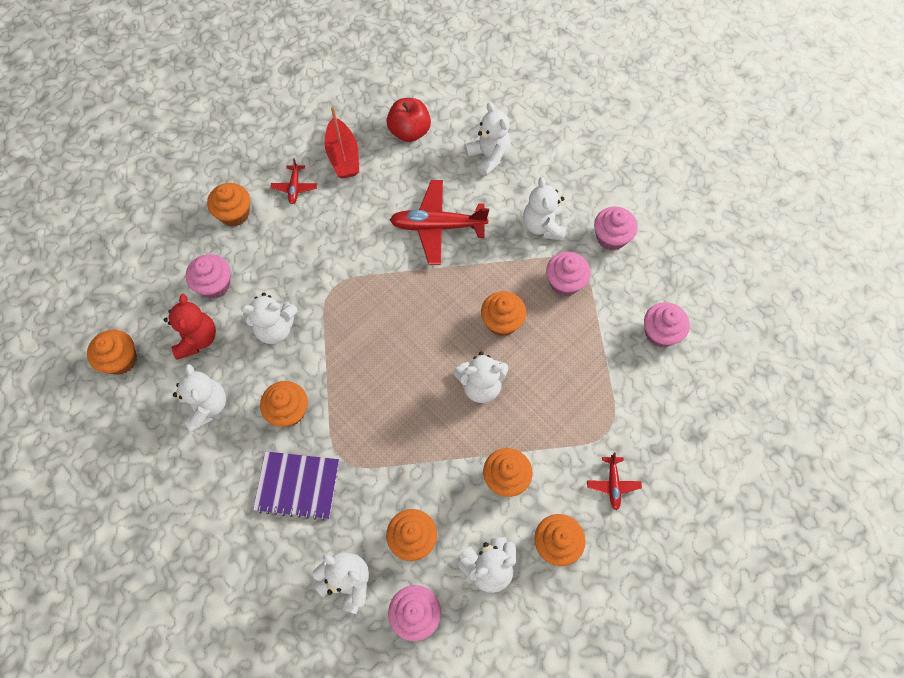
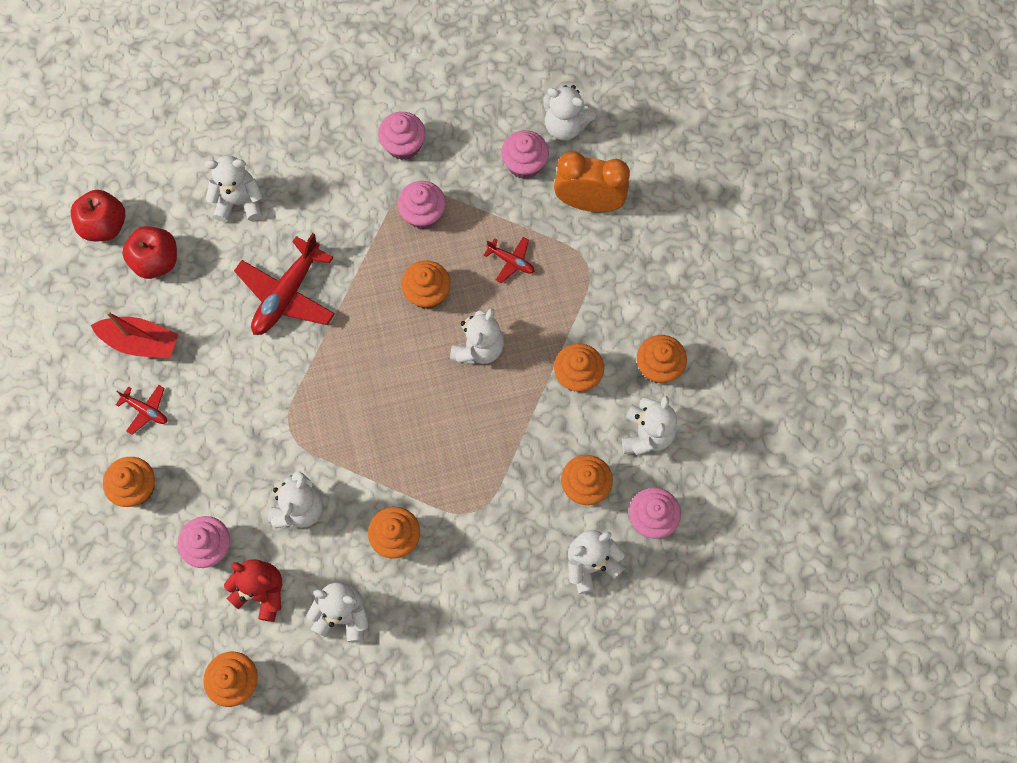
camera: 60 degrees left, 5 degrees up
(297, 486) = (476, 565): purple notebook -> none
(415, 87) = (105, 225): none -> red apple
(543, 226) = (351, 198): white teddy bear -> white teddy bear (565, 126)
(613, 484) = (636, 290): red plane -> red plane (511, 261)
(663, 402) = (588, 203): none -> orange clock

